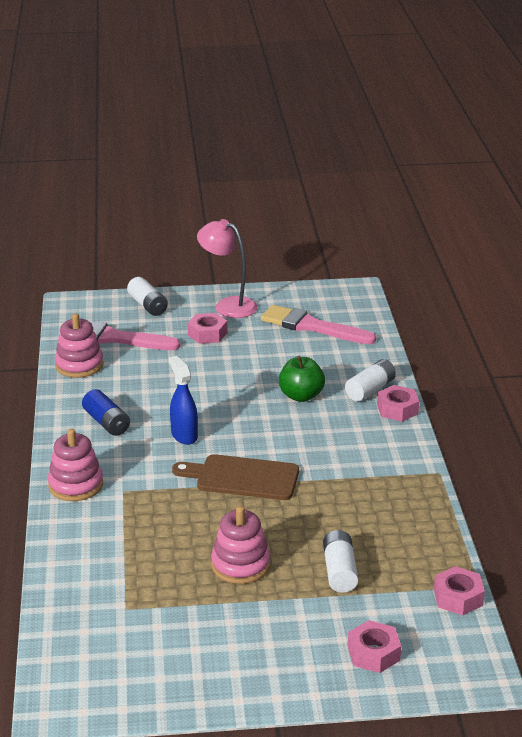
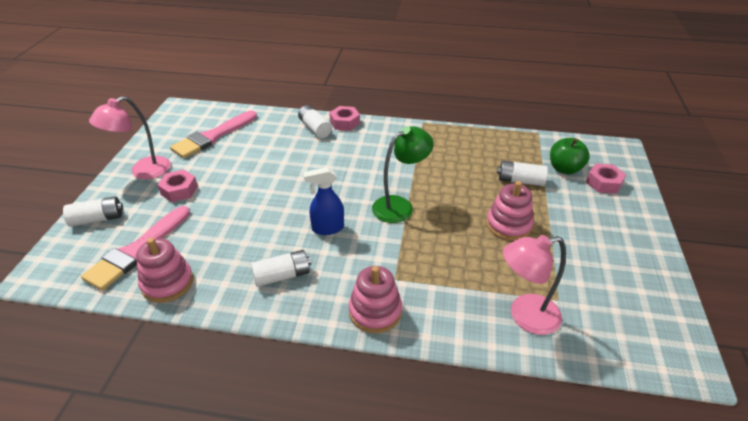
camera: 75 degrees left, 10 degrees up
(94, 584) = (525, 316): none -> pink lamp
(106, 422) = (282, 275): blue battery -> white battery
(242, 478) = (400, 206): brown cutting board -> green lamp
(301, 396) = (304, 159): green apple -> green apple (564, 169)
(458, 597) = (549, 141): pink nut -> none

